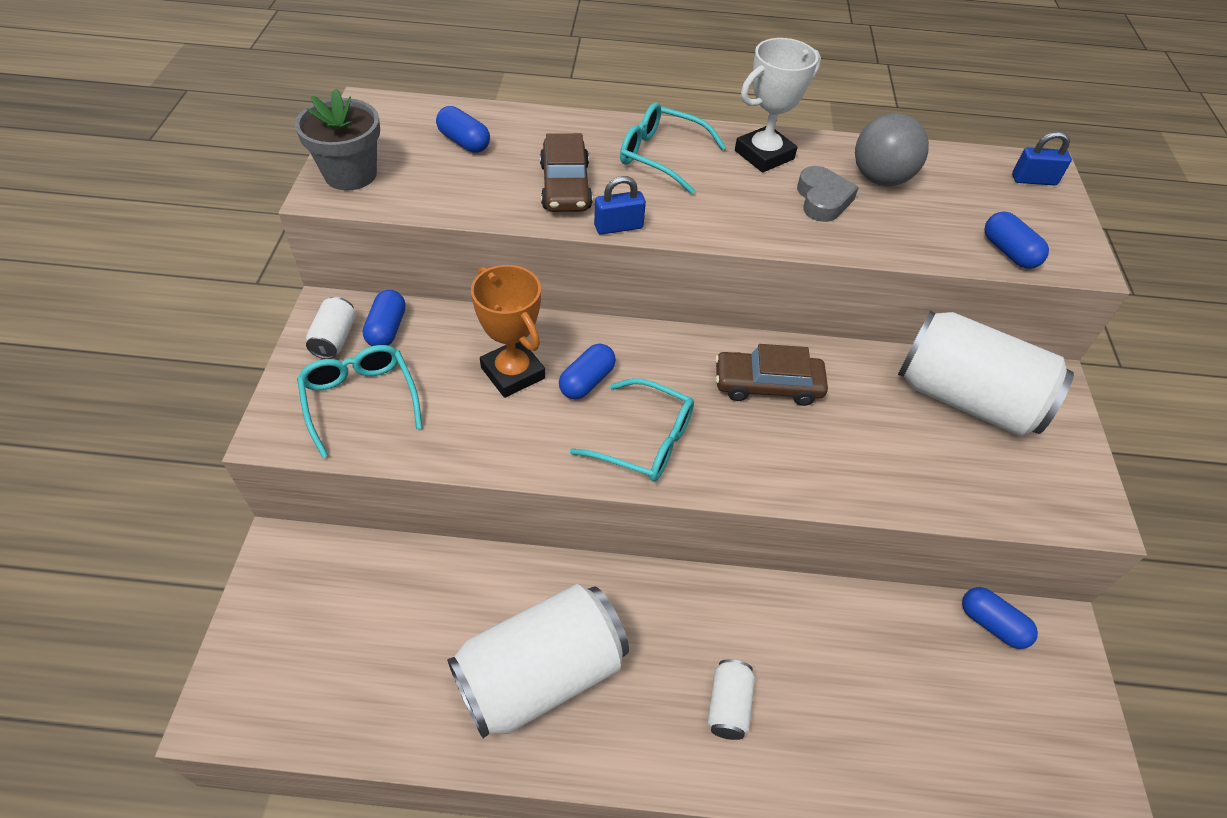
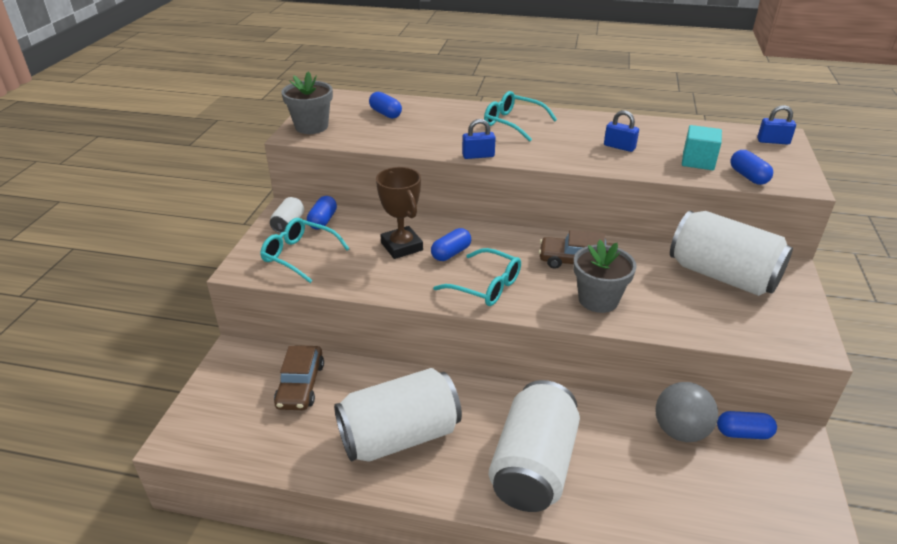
camera: 10 degrees right, 15 degrees down
(360, 400) = (299, 255): turquoise glasses -> turquoise glasses turned 45 degrees counterclockwise
(513, 373) = (401, 246): orange trophy -> brown trophy
(565, 186) = (447, 136): brown car -> brown car (300, 385)
(728, 705) = (533, 466): white can -> white can, size x2.35
(764, 155) = (583, 124): white trophy -> none
(804, 455) = (598, 300): none -> grey flower pot
(822, 199) = (619, 147): grey heart -> blue padlock
(880, 179) = (662, 138): grey ball -> grey ball (680, 431)
(936, 224) = (698, 161): none -> turquoise cube
(992, 624) = (743, 433): blue capsule -> blue capsule turned 45 degrees counterclockwise

